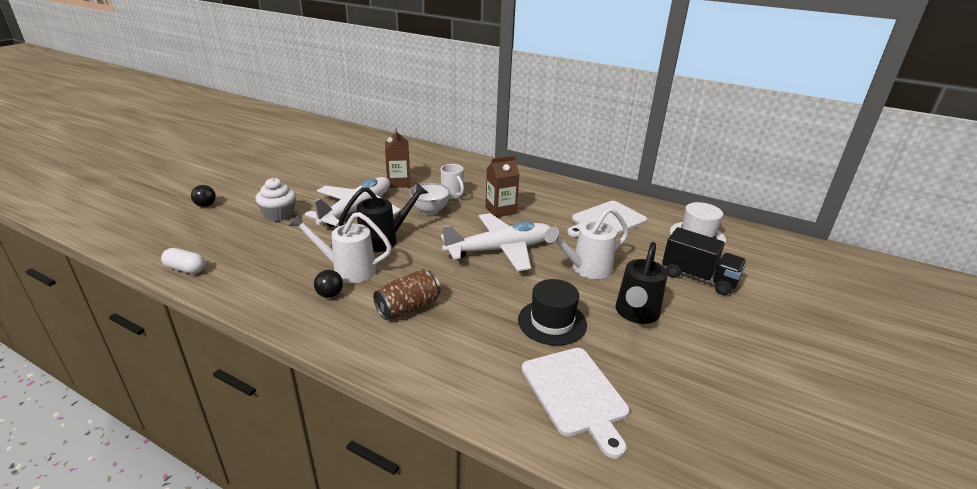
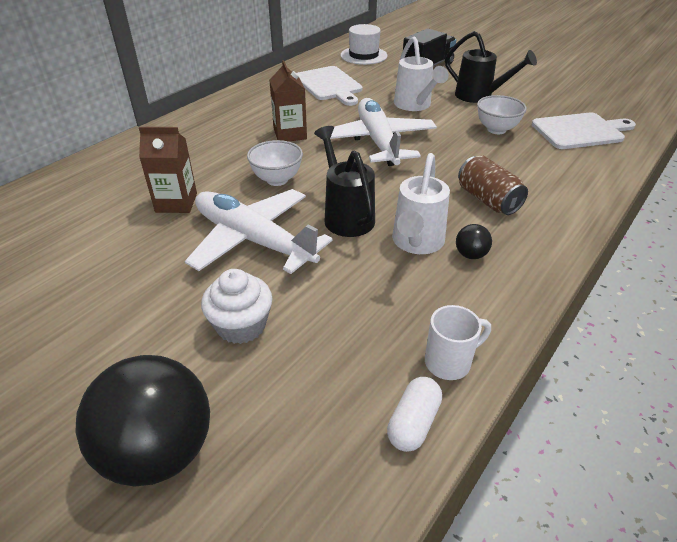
camera: 80 degrees left, 10 degrees up
(206, 205) = (159, 451): black ball -> black ball, size x2.38
(452, 195) = (237, 162): white mug -> white mug (449, 362)
(552, 322) = (496, 129): black hat -> white bowl

